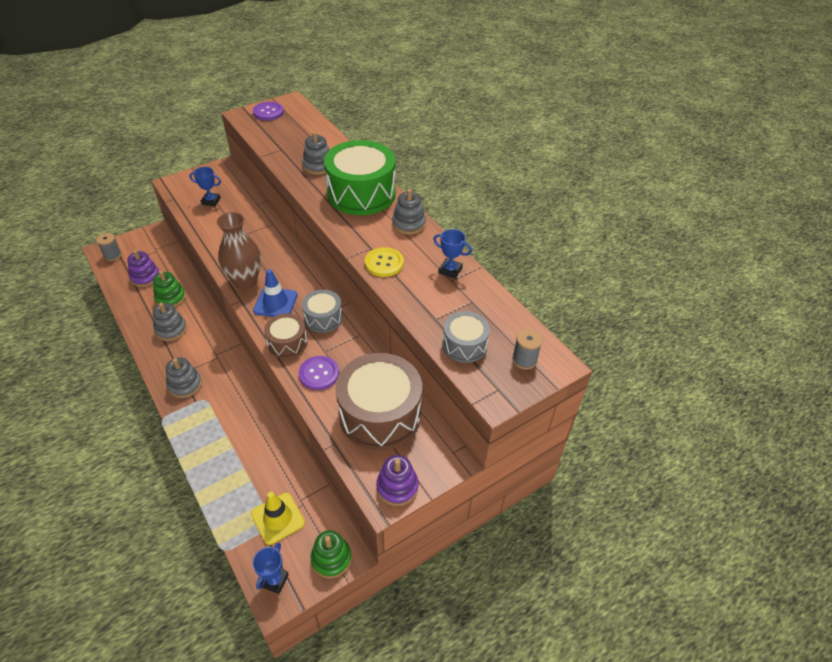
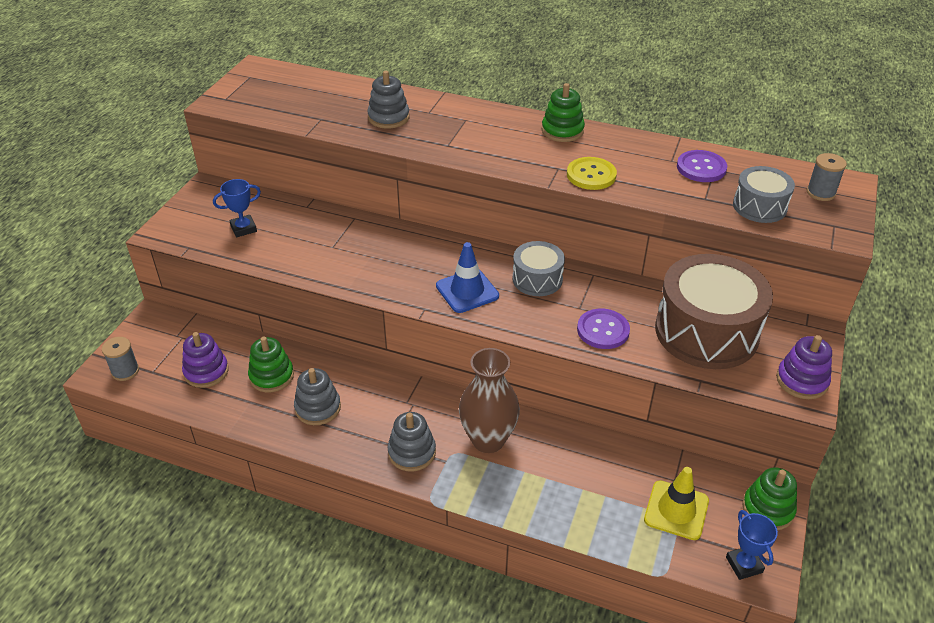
camera: 35 degrees left, 5 degrees down
(245, 281) = (404, 288): brown vase -> brown vase (488, 440)
(268, 112) = (246, 88): purple button -> purple button (701, 168)
(287, 343) = (533, 321): brown drum -> none
(361, 193) = (475, 124): green drum -> none
(409, 223) = (562, 131): grey stacking toy -> green stacking toy
(450, 270) = (659, 153): blue trophy -> none

